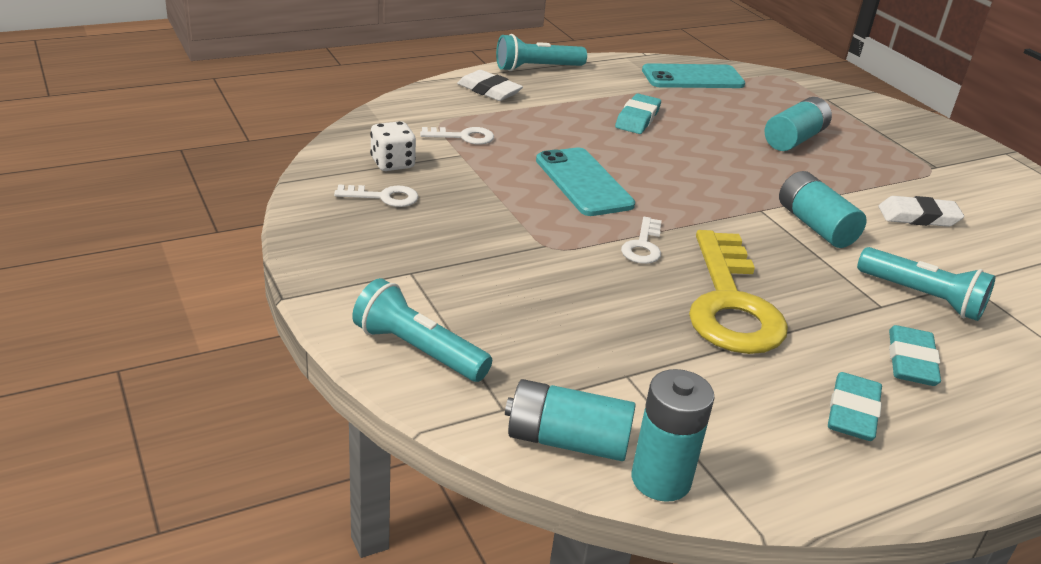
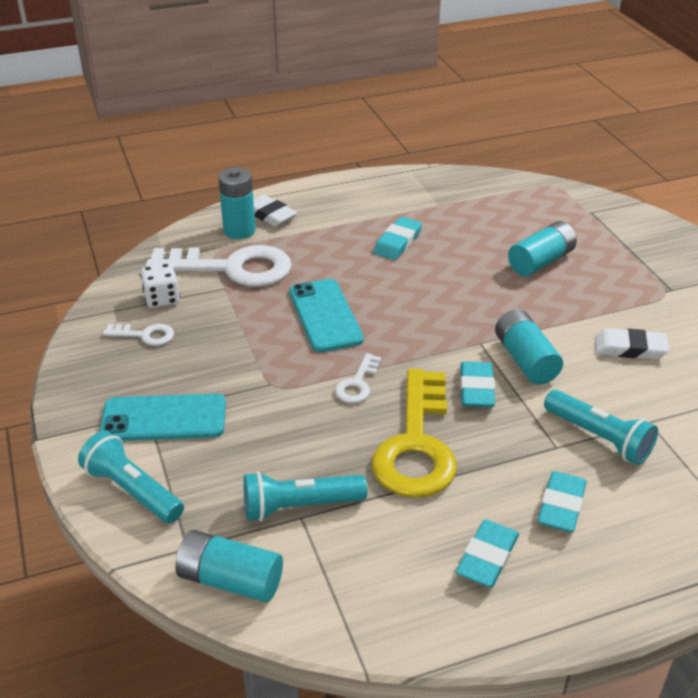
camera: 10 degrees right, 5 degrees up
(463, 137) = (232, 268): white key -> white key, size x2.23
(537, 68) = (321, 187): turquoise flashlight -> turquoise flashlight (299, 506)
(661, 479) = (297, 618): turquoise battery -> turquoise battery (239, 230)
(692, 78) = (466, 192): turquoise phone -> turquoise phone (164, 419)
(774, 251) = (476, 389): none -> turquoise eraser

